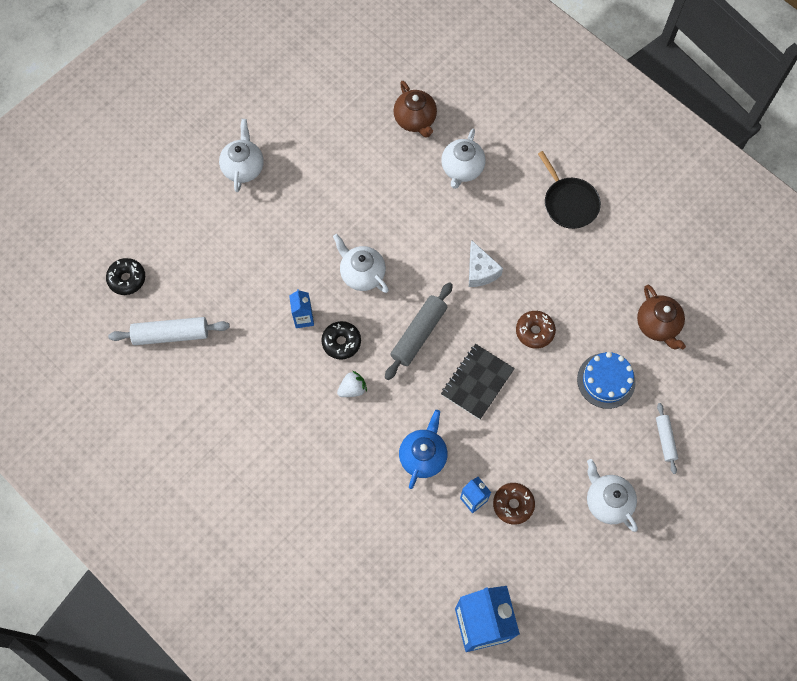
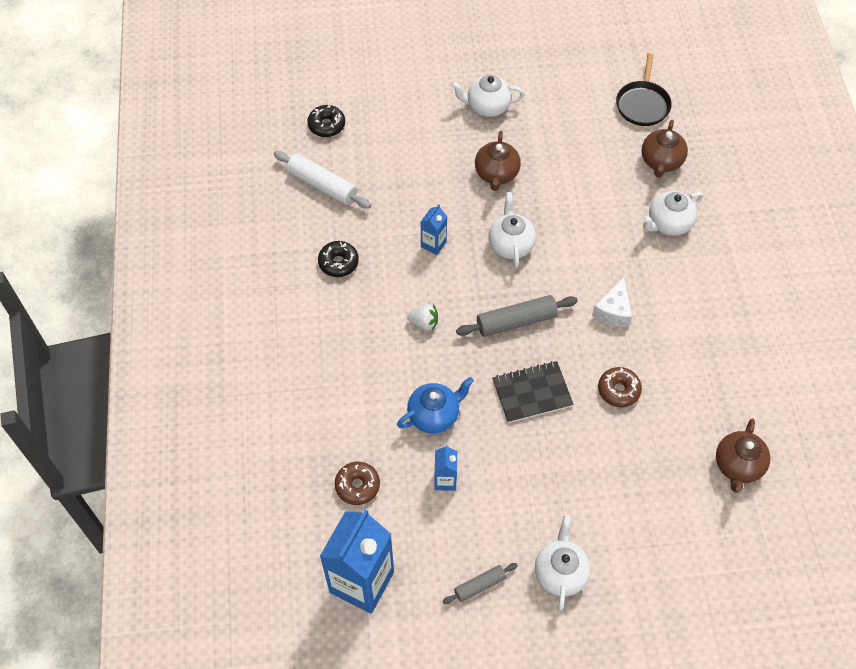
camera: 40 degrees right, 10 degrees down
(243, 167) = (487, 106): white teapot -> white teapot turned 135 degrees counterclockwise
(301, 222) = (496, 174): none -> brown teapot
(341, 342) = (447, 283): black donut -> black donut (338, 263)
(513, 504) = (475, 510): brown donut -> brown donut (357, 486)
(563, 557) = (480, 585): none -> grey rolling pin
(569, 203) = (742, 312): black pan -> black pan (642, 104)
(606, 380) = (648, 475): blue cake -> none
(665, 439) = (660, 563): white rolling pin -> none

